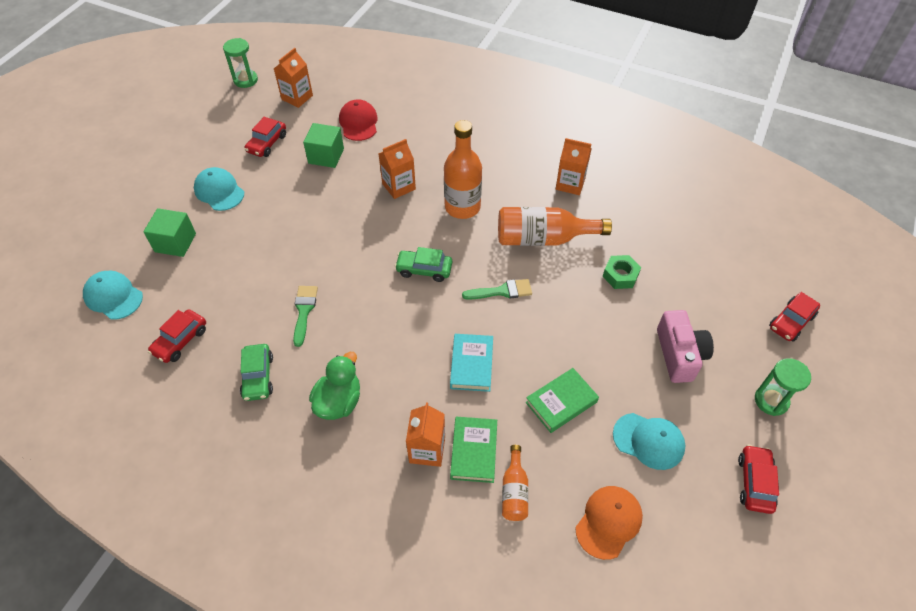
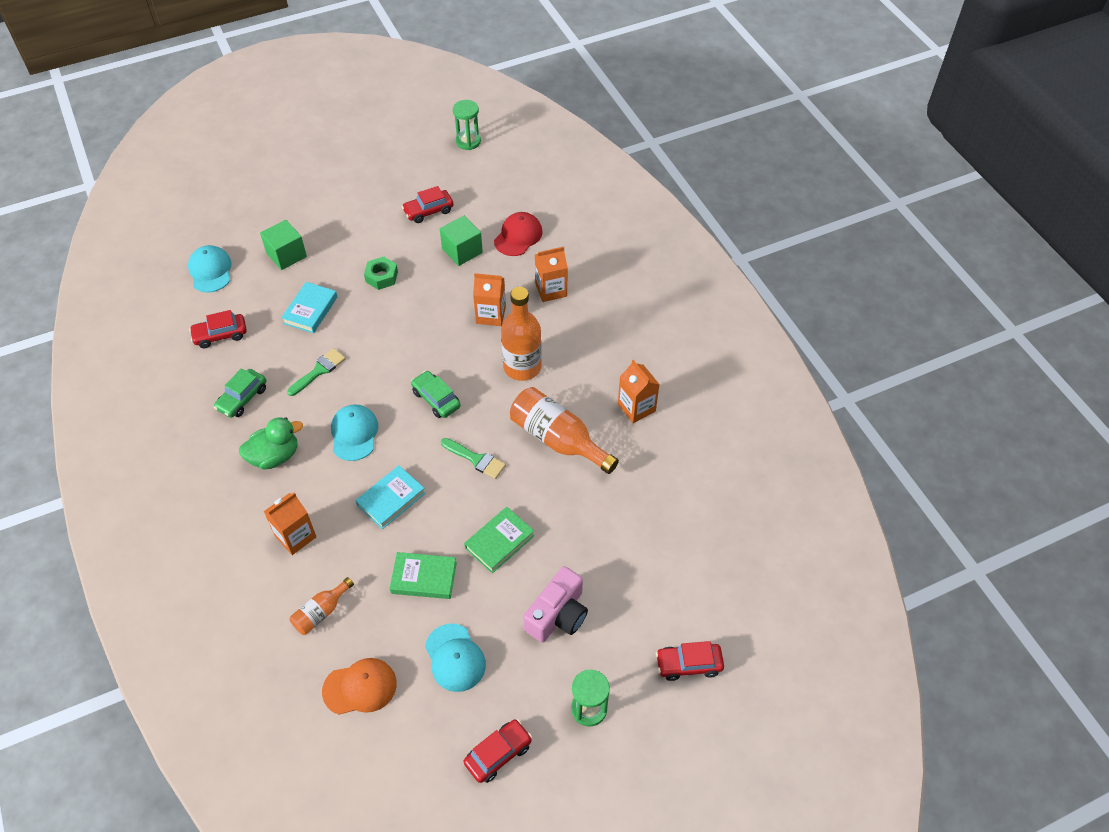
camera: 40 degrees right, 0 degrees up
(219, 191) = (355, 231): turquoise cap -> turquoise cap (354, 434)
(245, 271) = (310, 310): none -> turquoise book
(297, 97) = (492, 182): orange carton -> orange carton (551, 290)
(474, 451) = (324, 563): green book -> green book (499, 542)
(620, 275) = (586, 516): green nut -> green nut (381, 277)

